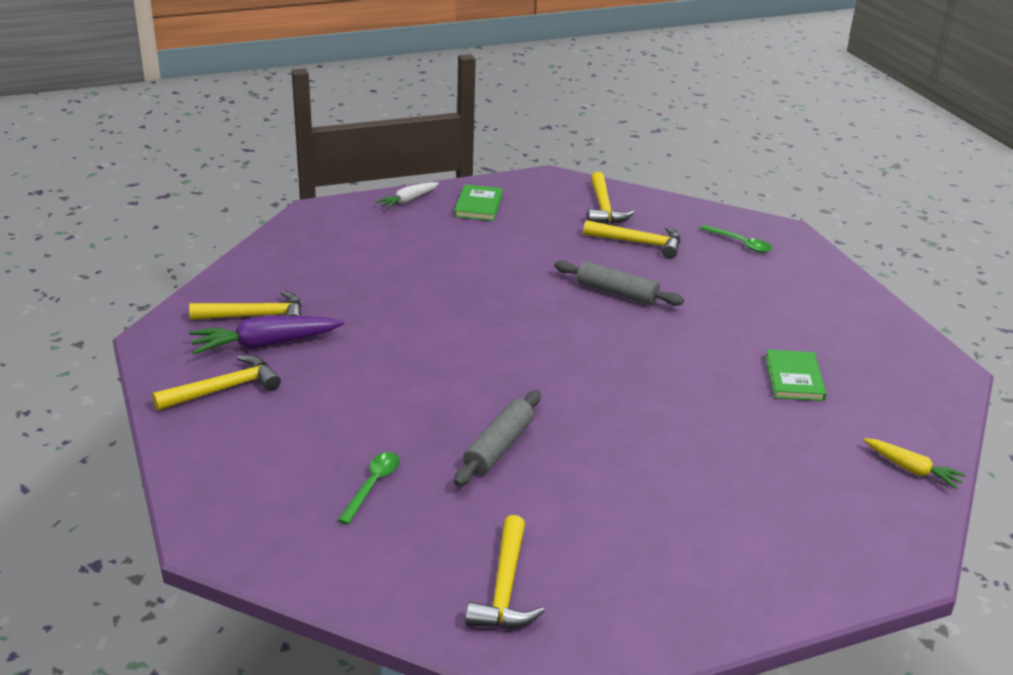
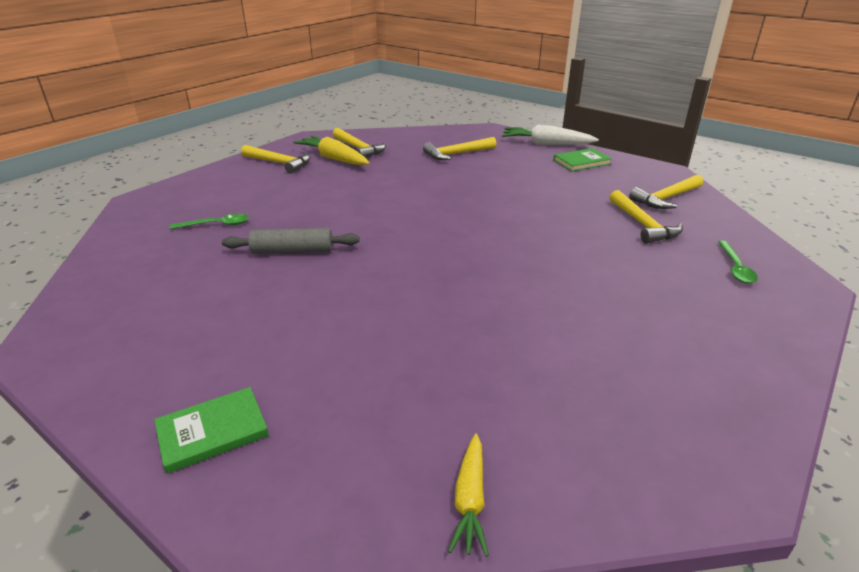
camera: 60 degrees right, 0 degrees up
(266, 344) = (334, 159): purple carrot -> yellow carrot
(408, 200) = (546, 144): white carrot -> white carrot, size x1.65
(505, 588) = (126, 299): yellow hammer -> yellow hammer (456, 154)
(616, 292) = (553, 236): grey rolling pin -> none
(794, 378) = (548, 360): green book -> green book (212, 432)

